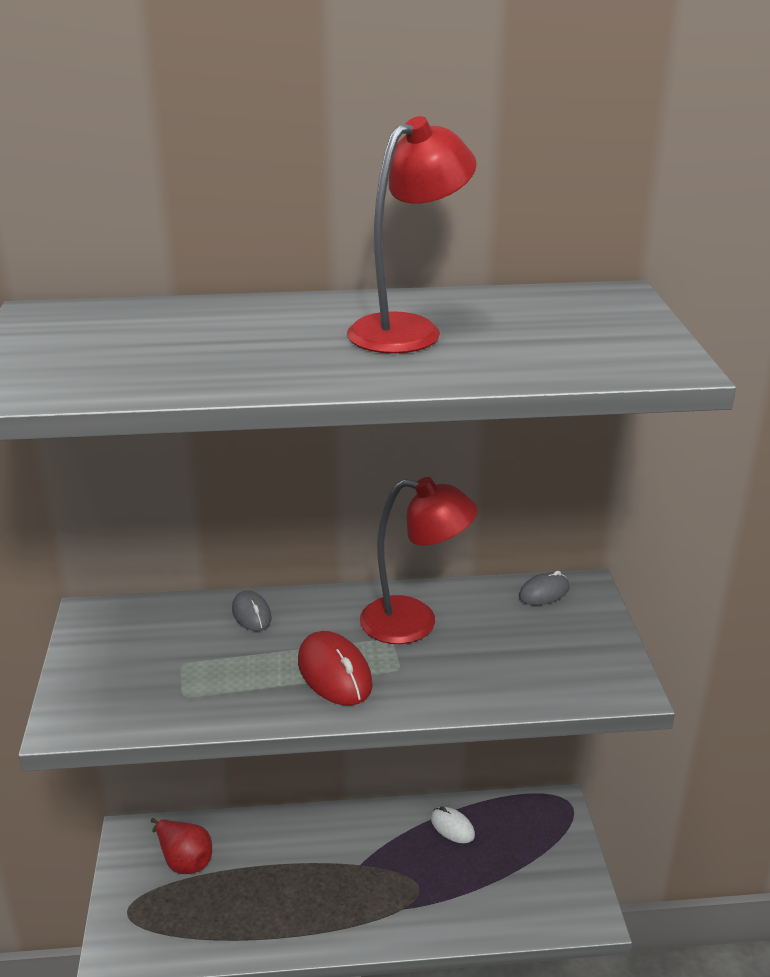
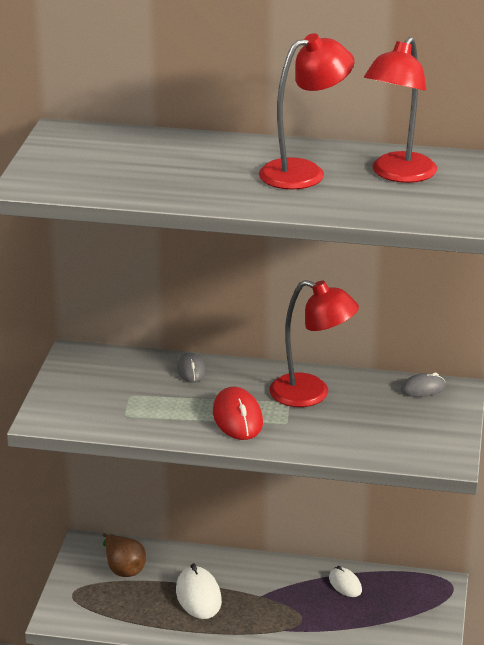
camera: 15 degrees right, 0 degrees up
(184, 860) = (123, 568): red pear -> brown pear
(286, 881) = (198, 596): none -> white mouse
(535, 319) = (398, 174): none -> red lamp

